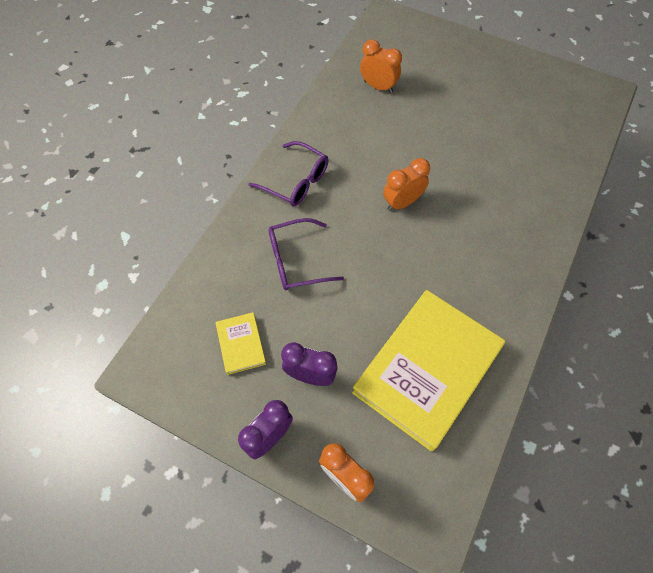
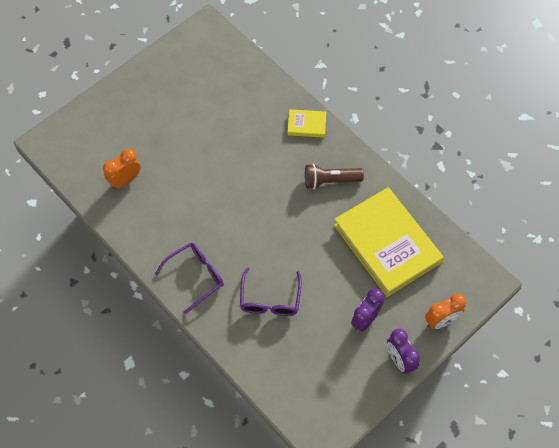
camera: 70 degrees left, 0 degrees up
(241, 344) = (325, 359): yellow book -> yellow book (306, 125)
(402, 202) = (248, 207): orange clock -> none
(481, 276) = (330, 181): none -> brown flashlight

